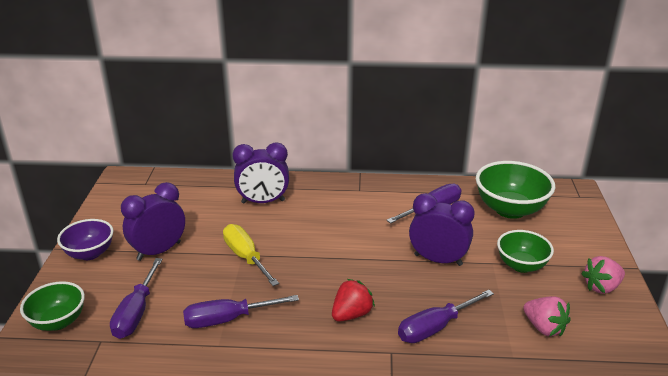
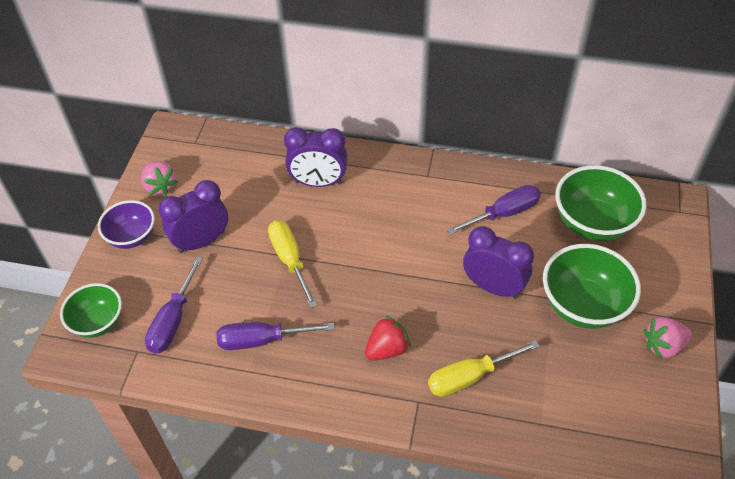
camera: 10 degrees right, 20 degrees up
(435, 327) = (470, 377): purple screwdriver -> yellow screwdriver
(521, 265) = (583, 305): green bowl -> green bowl, size x1.57
(544, 327) = (584, 391): pink strawberry -> pink strawberry (160, 186)

